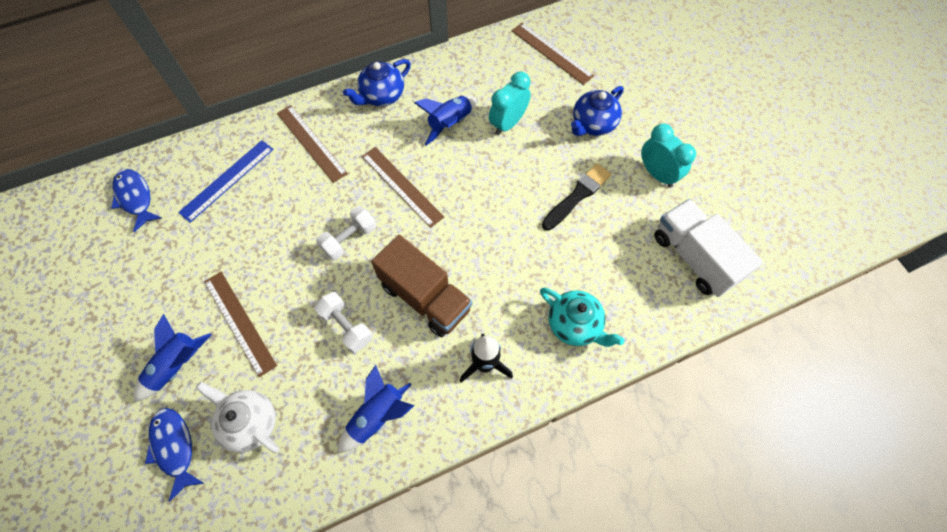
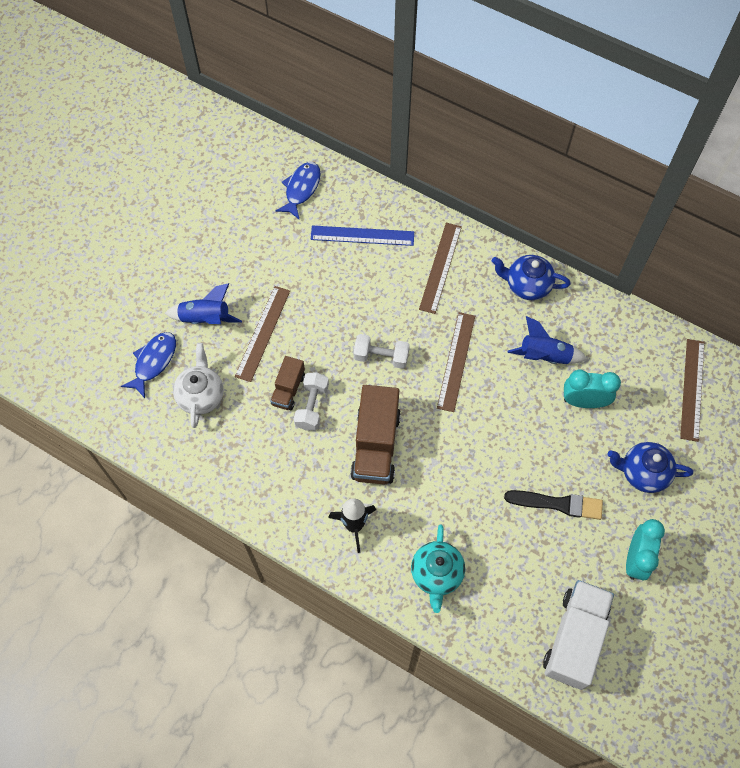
camera: 55 degrees right, 0 degrees up
(313, 336) = (288, 389): none -> brown truck
(378, 416) = (263, 476): blue rocket -> none

